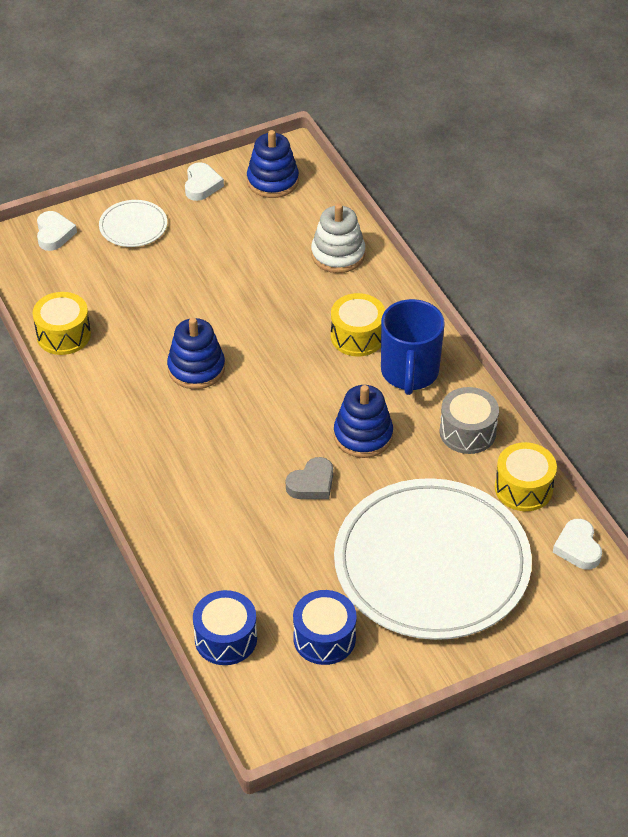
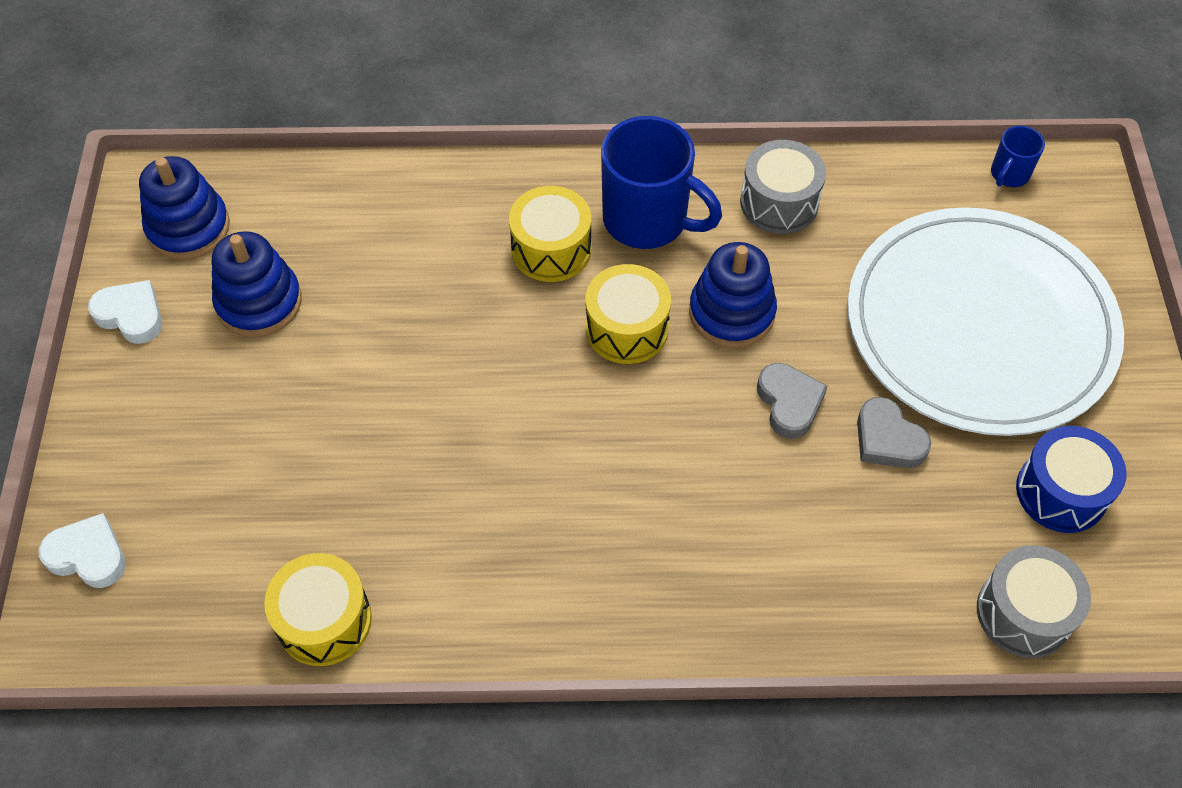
camera: 65 degrees left, 10 degrees up
(133, 226) = (152, 436): white plate -> none
(196, 368) = (502, 462): blue stacking toy -> blue stacking toy (259, 302)
(225, 638) = (1024, 613): blue drum -> grey drum
(313, 539) = (887, 439): none -> grey heart
(338, 254) = (386, 211): white stacking toy -> none
(523, 488) = (895, 186): yellow drum -> yellow drum (627, 328)
(578, 548) = (1009, 174): white heart -> blue mug

